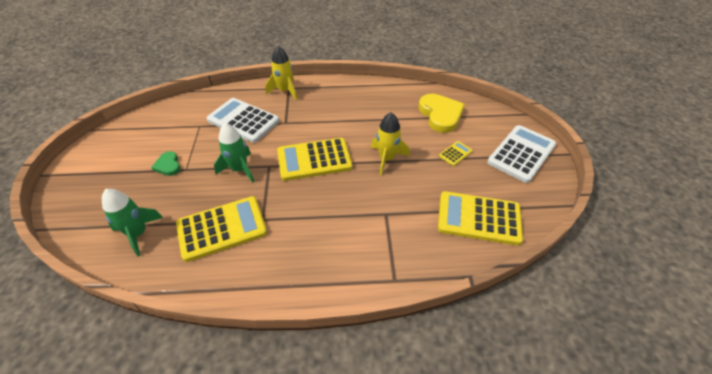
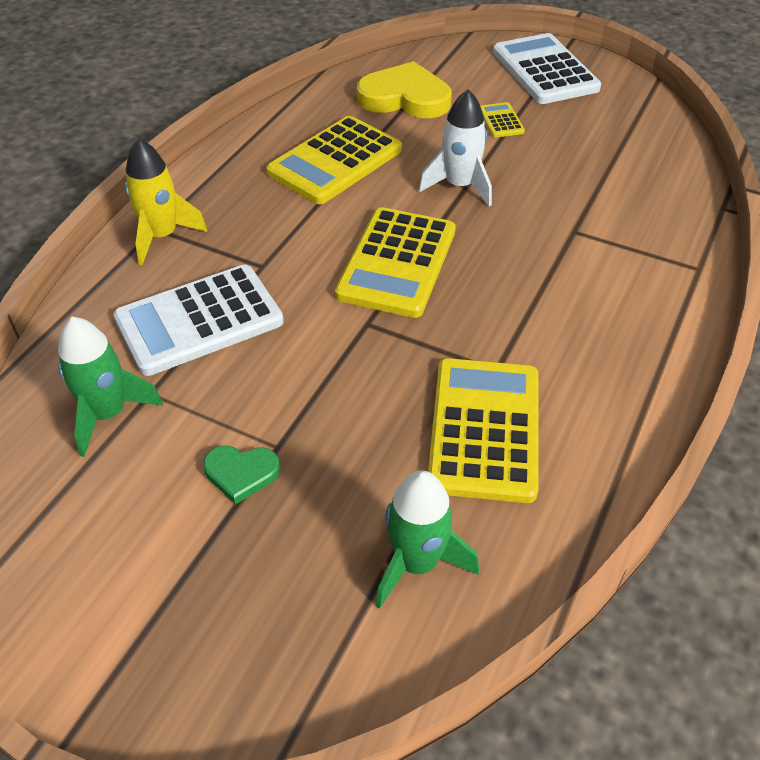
camera: 60 degrees left, 0 degrees up
(239, 169) = (345, 365): green rocket -> green rocket (108, 414)
(387, 159) = (459, 186): yellow rocket -> white rocket
(479, 218) = (635, 154): yellow calculator -> yellow calculator (335, 161)

